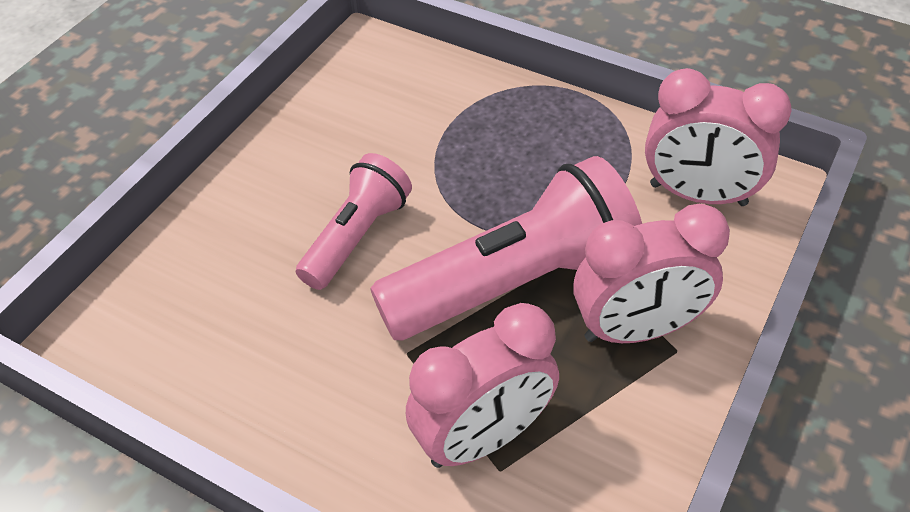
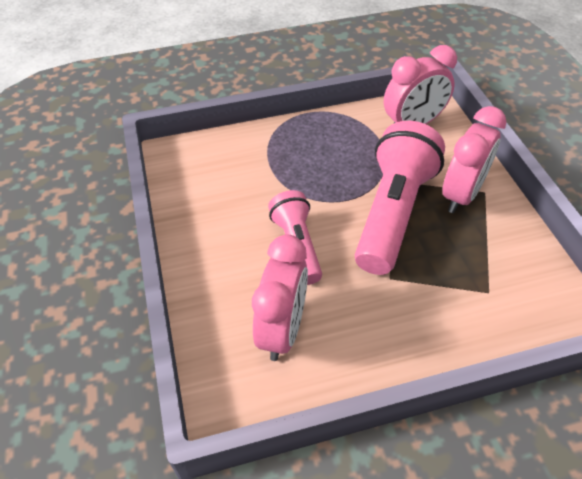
camera: 45 degrees left, 0 degrees up
(483, 437) = (466, 285): pink clock -> pink clock (282, 330)

